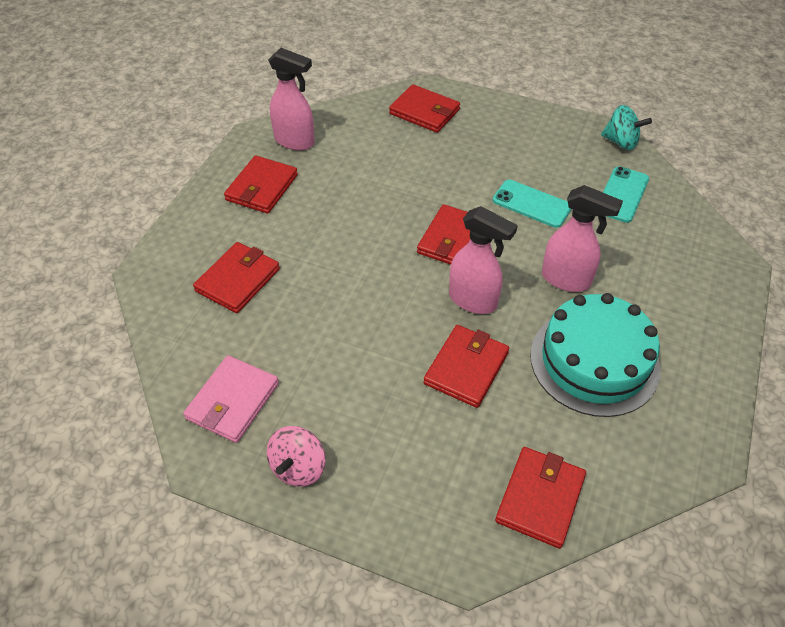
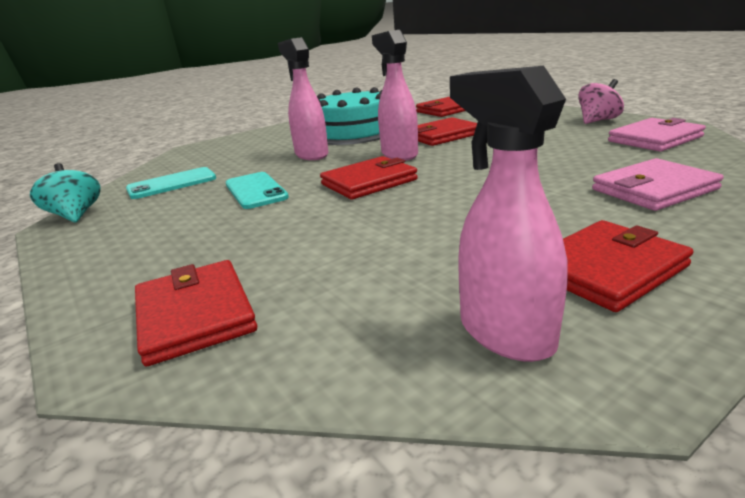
camera: 145 degrees left, 25 degrees down
(238, 280) = (653, 189): red wallet -> pink wallet

